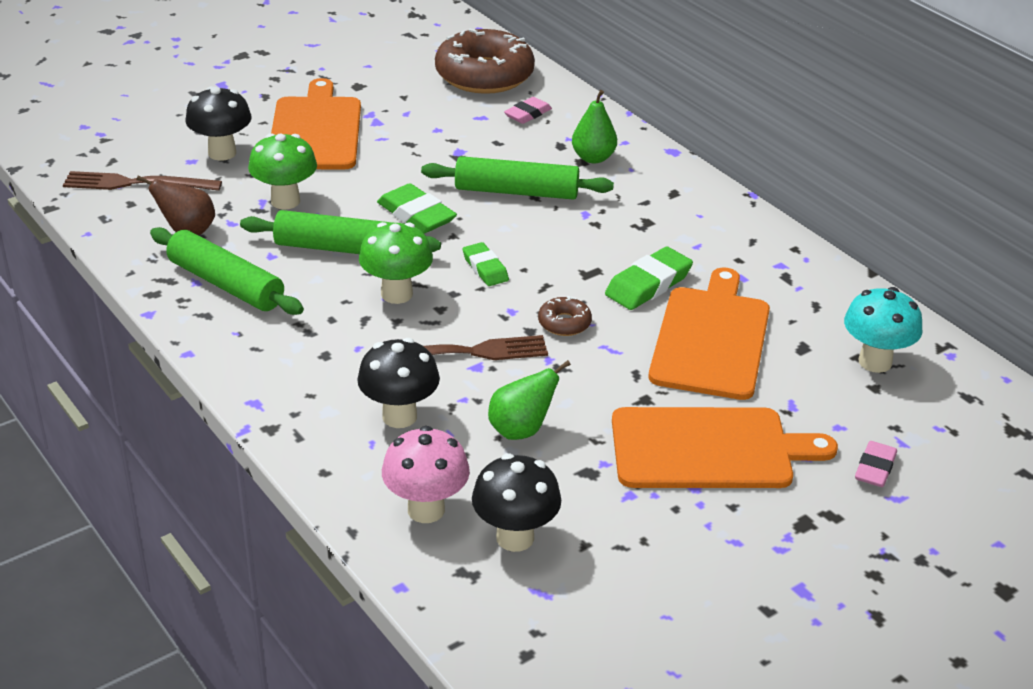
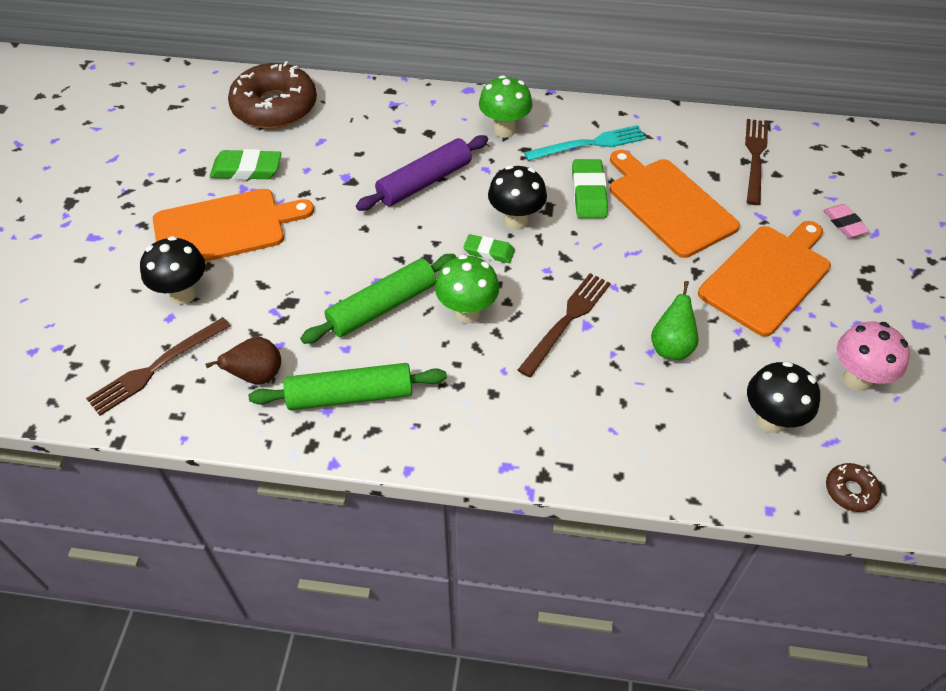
camera: 45 degrees left, 15 degrees up
(285, 201) = (290, 299): green mushroom -> green mushroom (504, 130)
(315, 131) = (224, 228): orange cutting board -> orange cutting board turned 120 degrees clockwise
(399, 416) = (599, 397): black mushroom -> black mushroom (516, 220)
(416, 215) = (391, 244): green eraser -> green eraser (247, 169)
(426, 510) = (706, 446): pink mushroom -> pink mushroom (857, 379)
(516, 191) = (424, 182): green rolling pin -> purple rolling pin
(528, 114) = (346, 119): pink eraser -> none
(564, 323) = (586, 255): brown donut -> brown donut (850, 491)
(593, 158) = (432, 125): green pear -> none
(716, 252) = (589, 144): none -> turquoise fork
(875, 362) = (755, 158): turquoise mushroom -> brown fork

